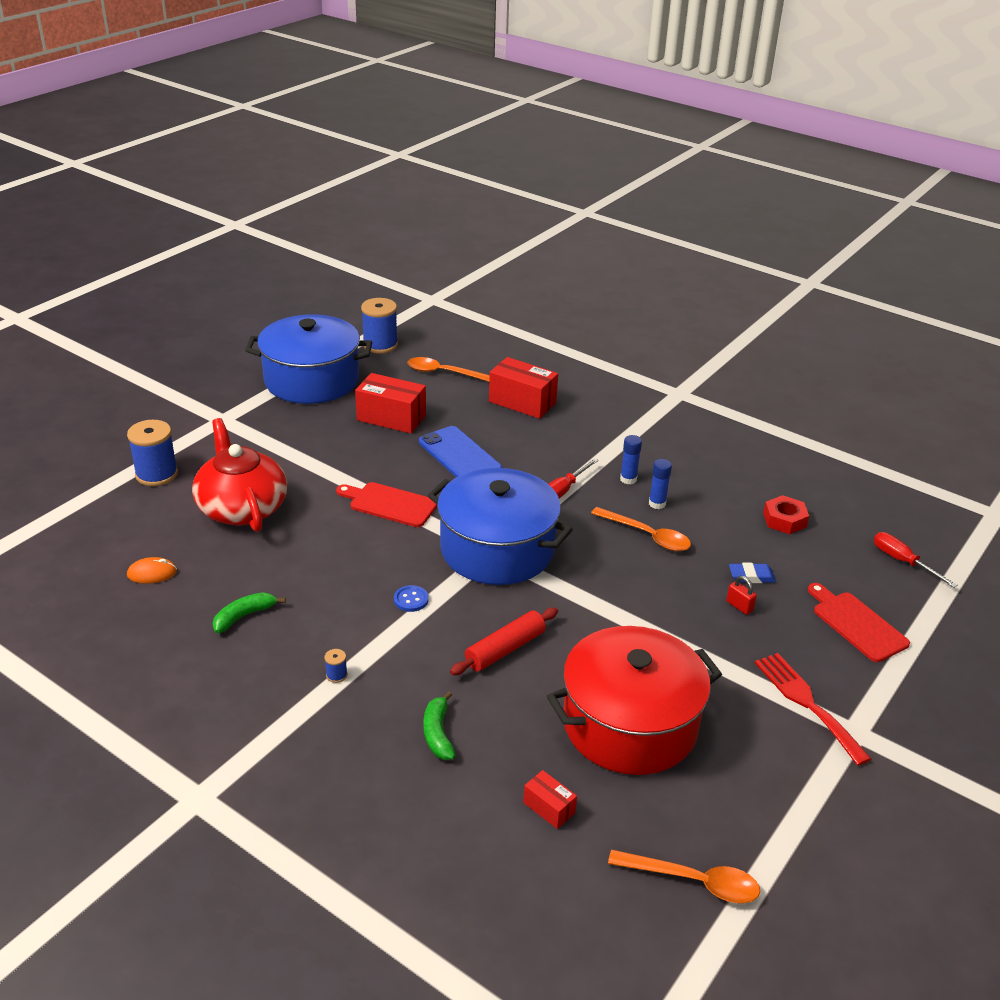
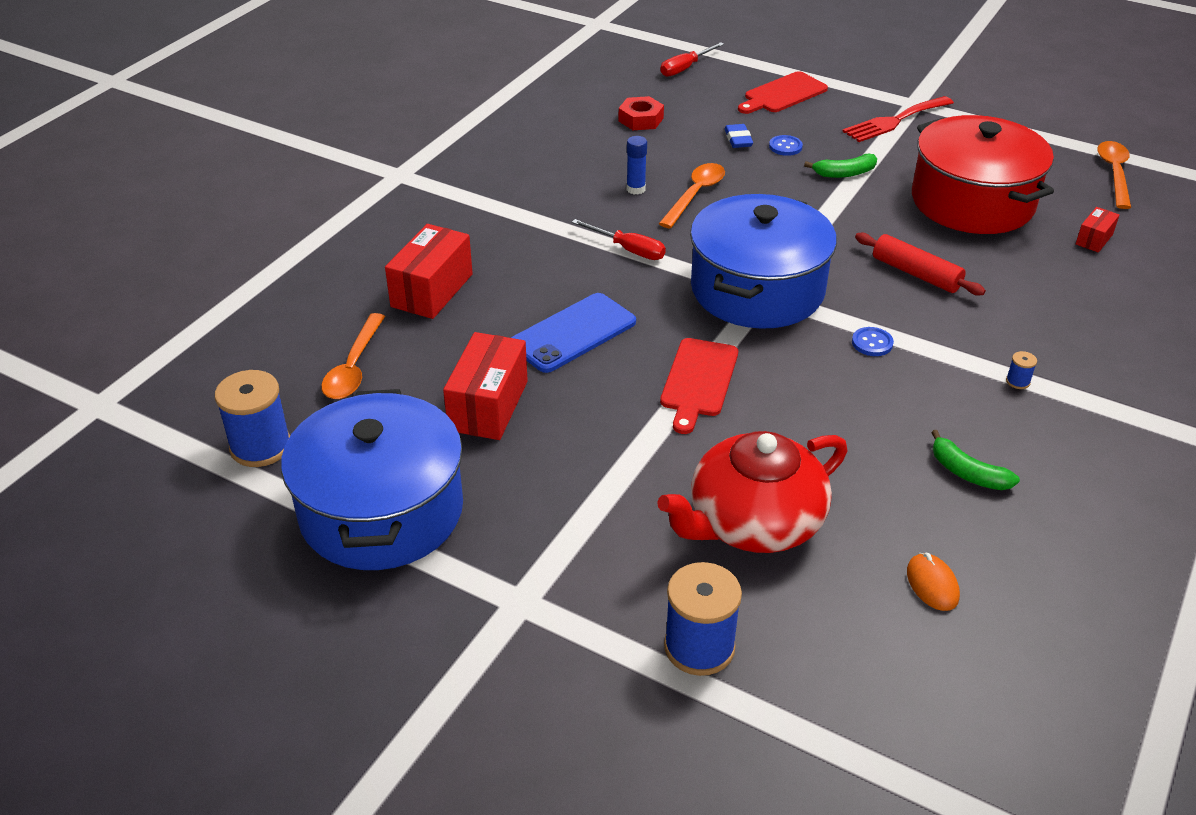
camera: 95 degrees left, 5 degrees up
(438, 733) = (1053, 305): green banana -> green banana (844, 173)
(628, 479) = (594, 207): blue glue stick -> none
(739, 606) = (785, 147): red padlock -> blue button

